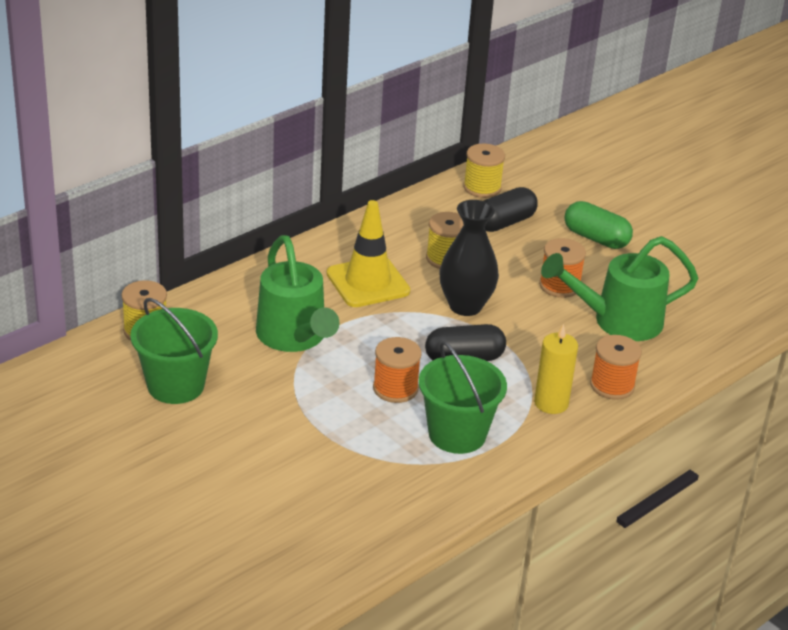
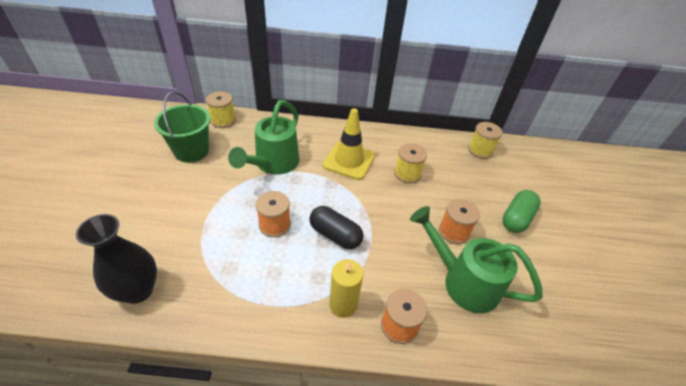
camera: 45 degrees right, 10 degrees up
(457, 434) = (262, 278): green bucket -> none
(465, 306) = (380, 206): black vase -> black vase (138, 290)
(504, 223) = (468, 175): black capsule -> none
(596, 238) = (516, 218): green capsule -> green capsule turned 45 degrees clockwise

